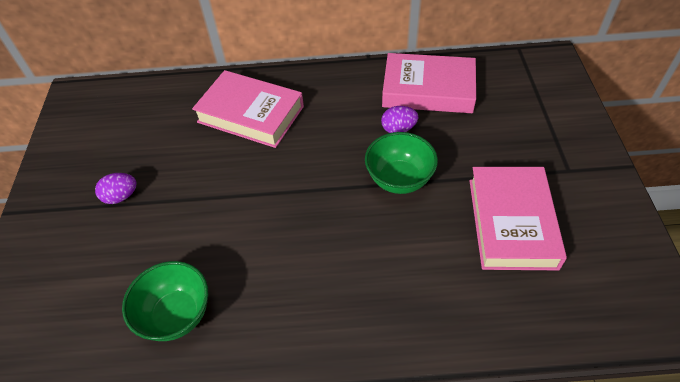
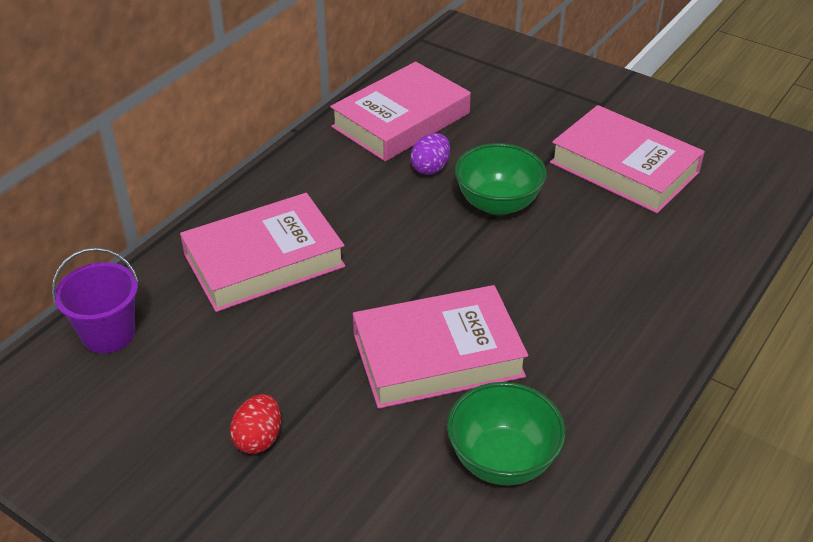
camera: 55 degrees left, 10 degrees down
(121, 196) = (258, 439): purple egg -> red egg
(152, 97) = (108, 334): none -> purple bucket
(238, 232) = (438, 355): none -> pink book

